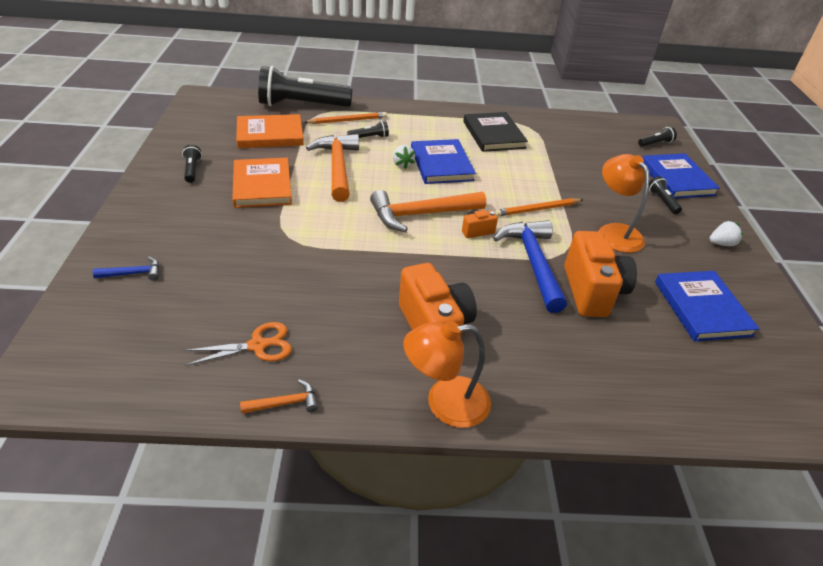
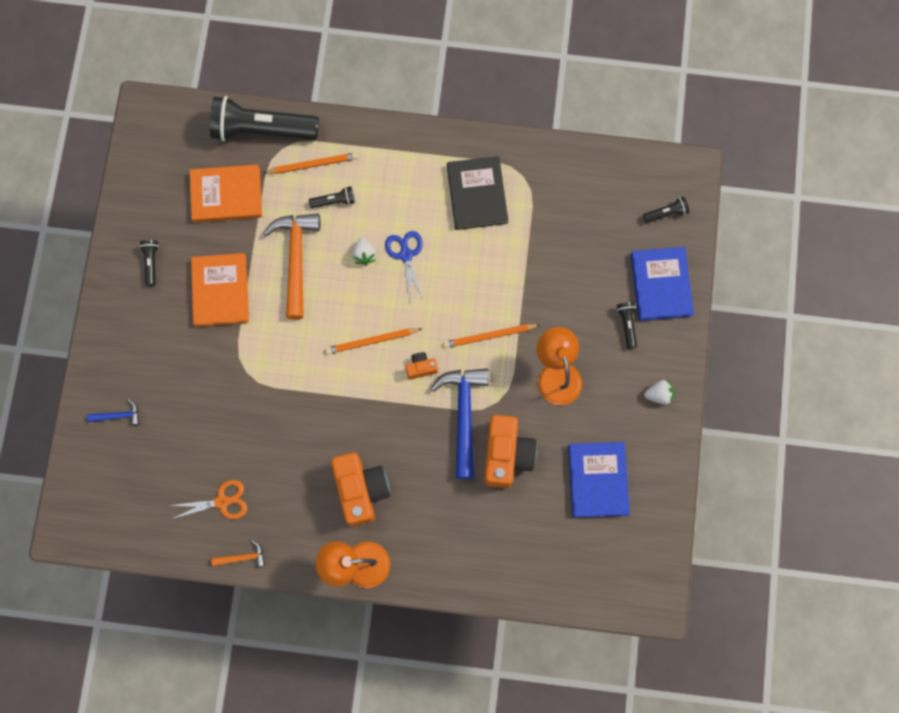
camera: 10 degrees right, 35 degrees up
(421, 214) = (372, 341): orange hammer -> orange pencil
(441, 164) = (406, 255): blue book -> blue scissors

